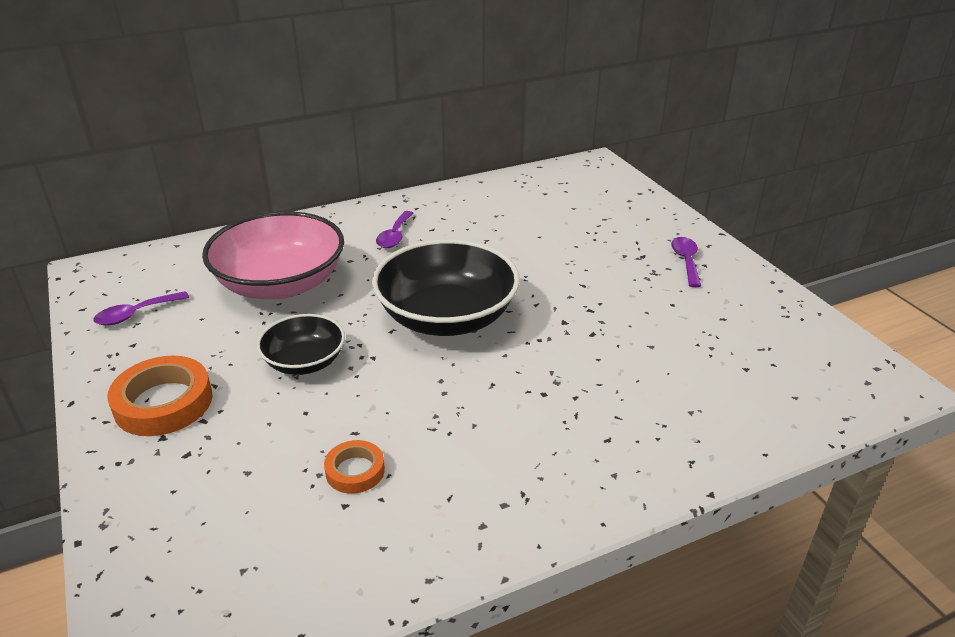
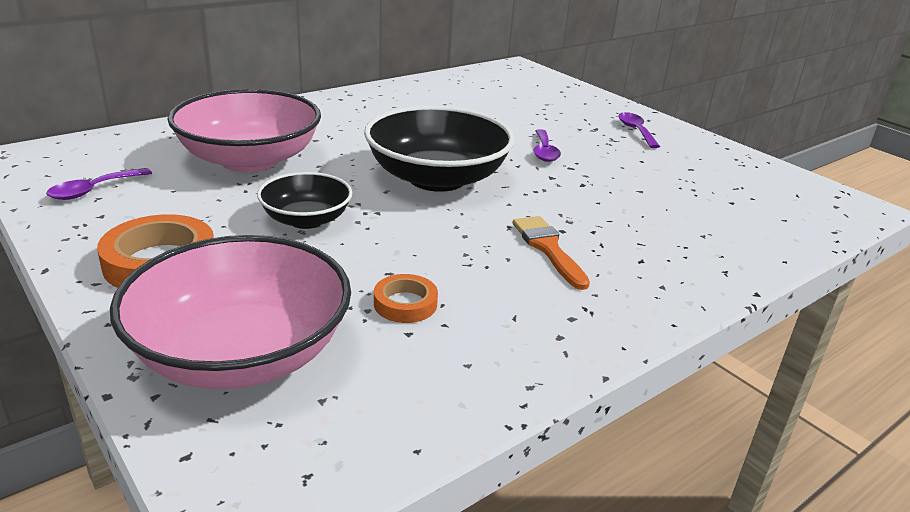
camera: 15 degrees left, 5 degrees down
(195, 511) = (241, 353): none -> pink bowl
(395, 236) = (352, 120): purple spoon -> purple spoon (544, 152)
(519, 416) = (548, 248): none -> orange brush

